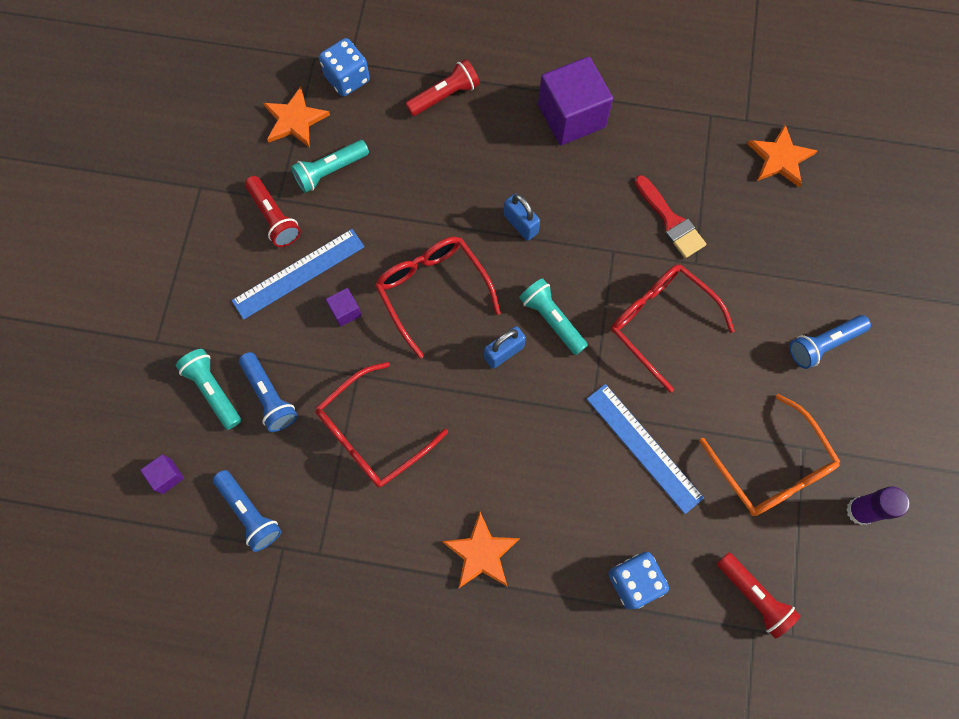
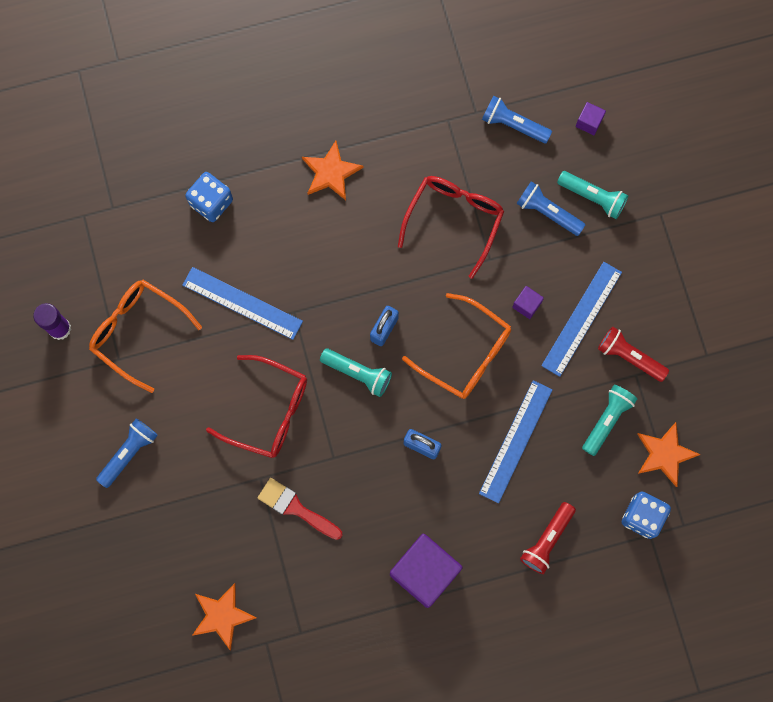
camera: 155 degrees right, 5 degrees up
(427, 189) = (516, 441): none -> blue ruler
(432, 291) = (466, 353): red glasses -> orange glasses
(753, 596) = (120, 231): red flashlight -> none

